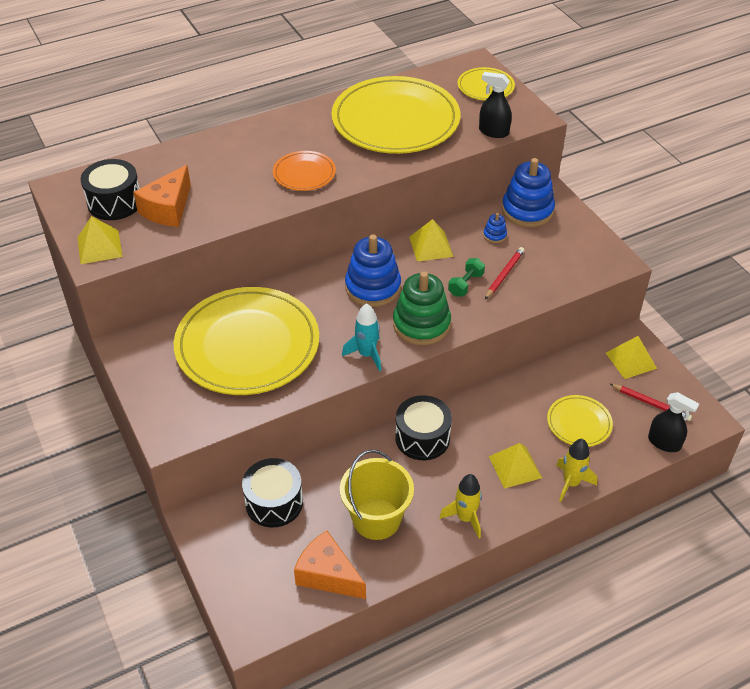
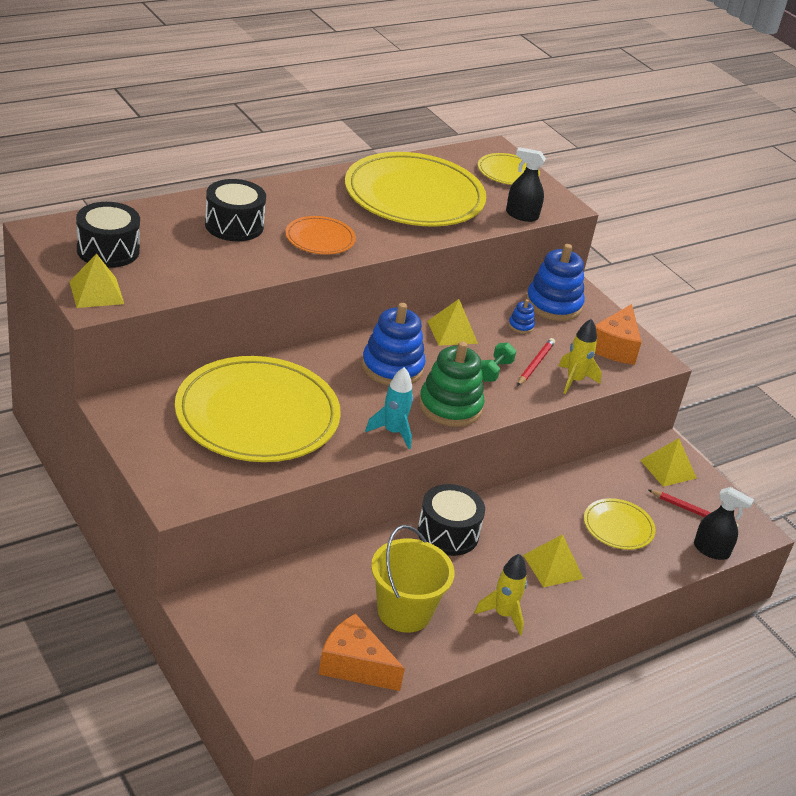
camera: 10 degrees left, 10 degrees down
(168, 209) = (170, 261): orange cheese -> orange cheese (615, 347)
(274, 502) = (285, 590): black drum -> black drum (234, 225)
(571, 483) = (615, 585): yellow rocket -> yellow rocket (574, 380)

